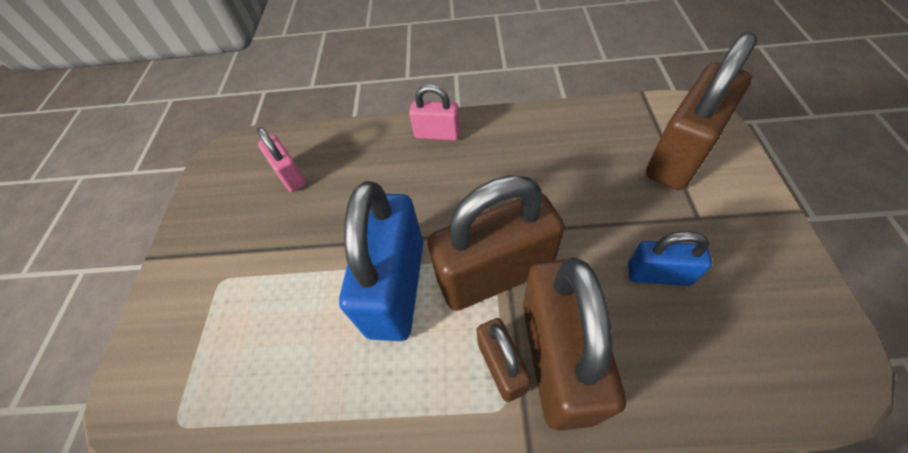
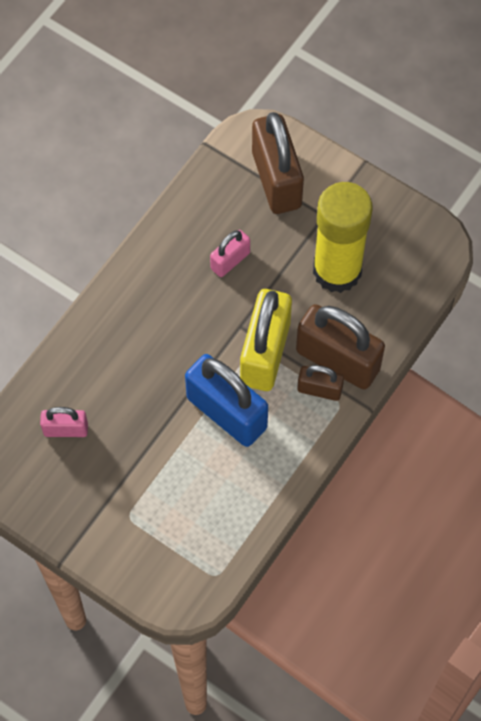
camera: 60 degrees left, 10 degrees up
(437, 134) = (118, 305): pink padlock -> pink padlock (230, 261)
(495, 275) = (265, 353): brown padlock -> yellow padlock
(658, 274) = (337, 270): blue padlock -> yellow glue stick

